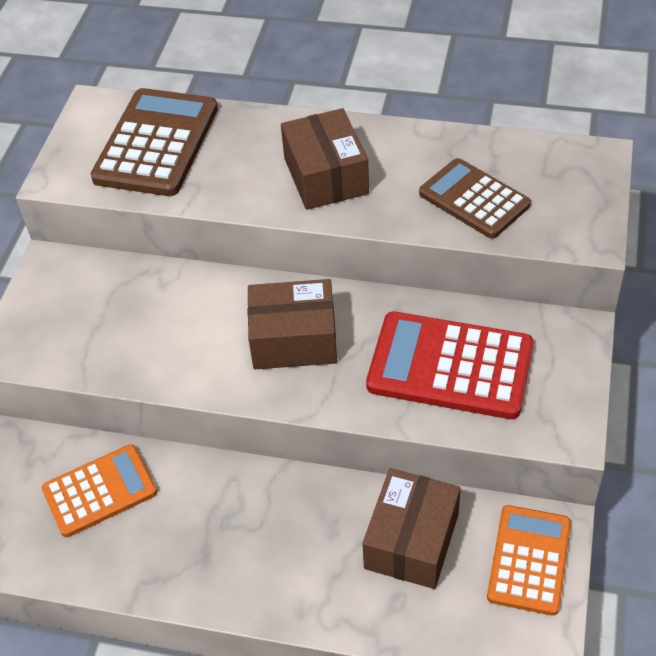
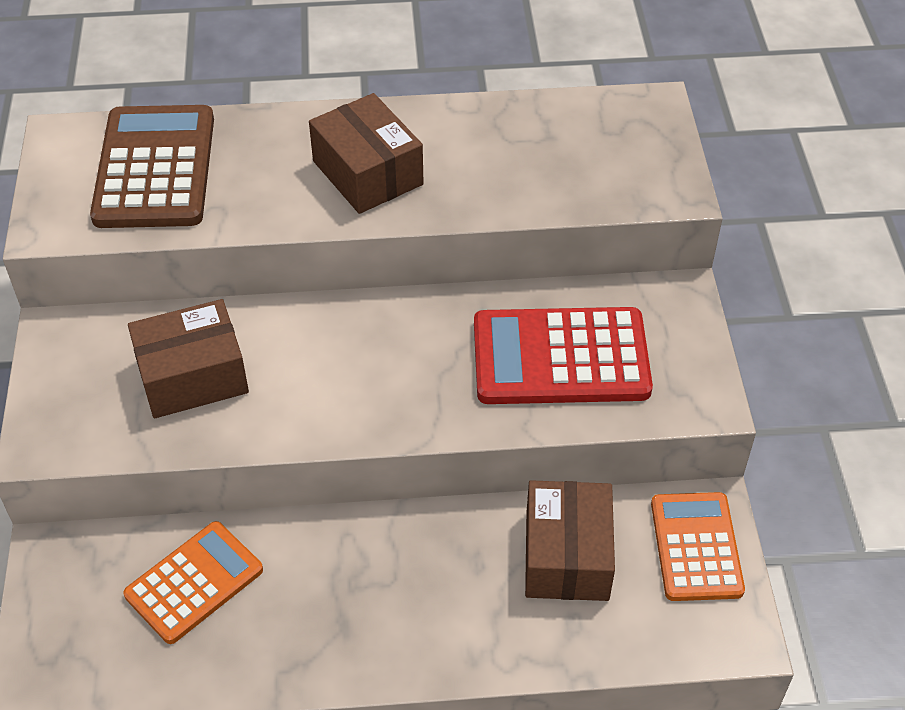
camera: 20 degrees left, 0 degrees up
(294, 339) = (379, 362): brown box -> brown box (192, 376)
(474, 199) = (540, 171): brown calculator -> none

